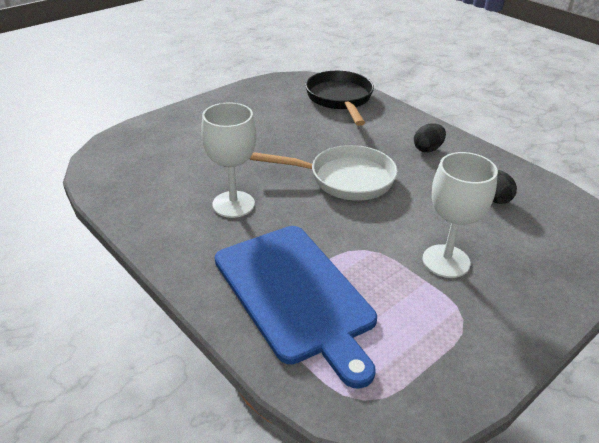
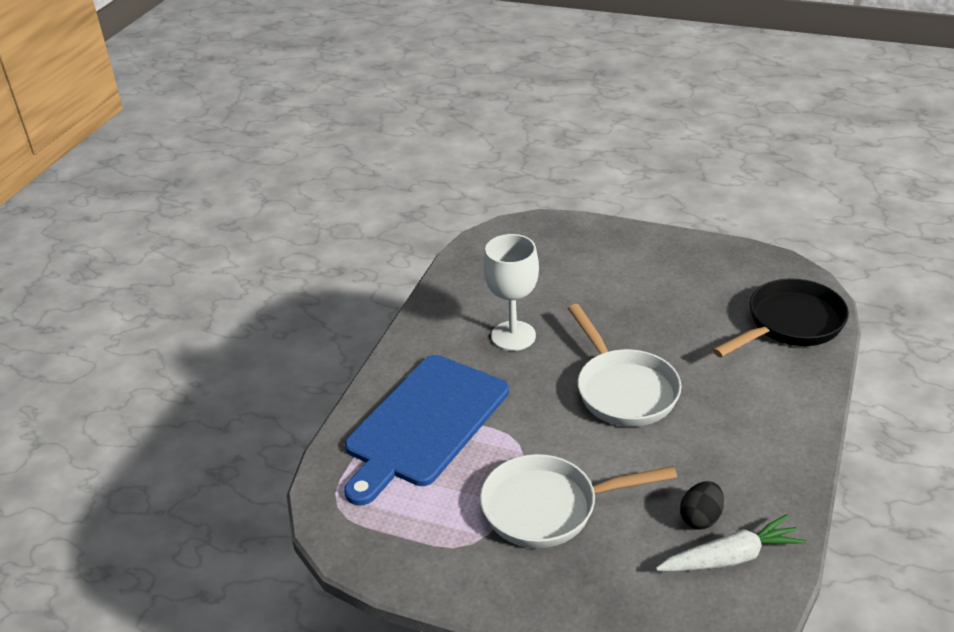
camera: 65 degrees right, 0 degrees up
(427, 149) = (753, 433): black egg -> none
(446, 261) = (548, 508): white goblet -> white pan
(535, 201) = (730, 557): none -> white carrot

